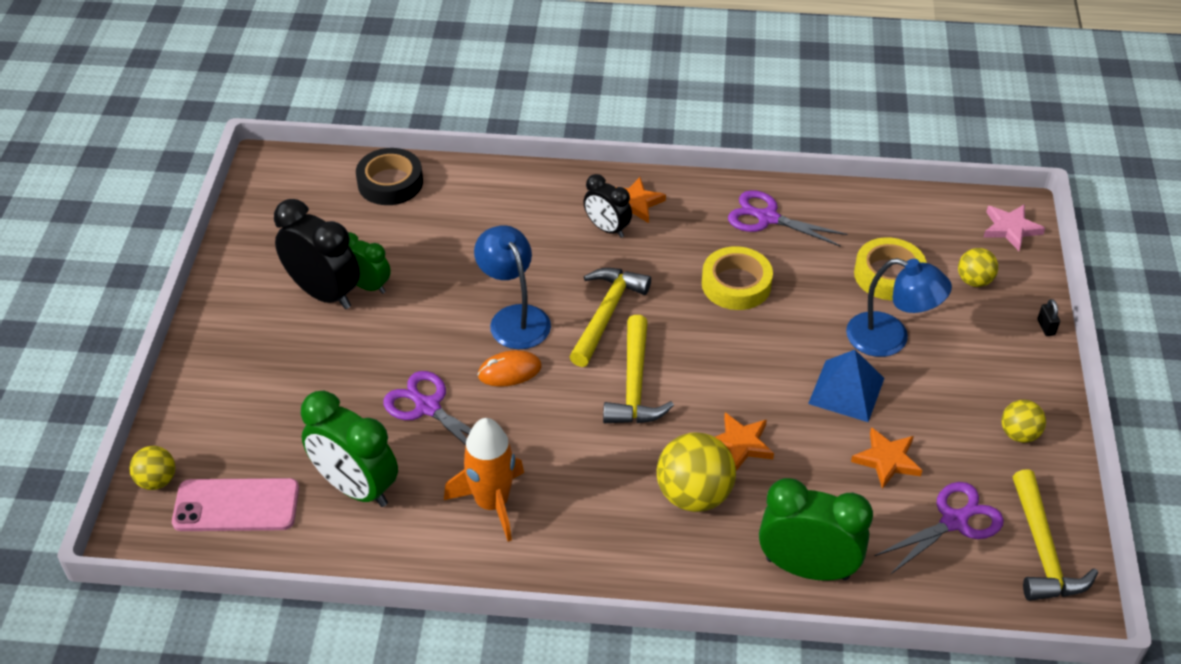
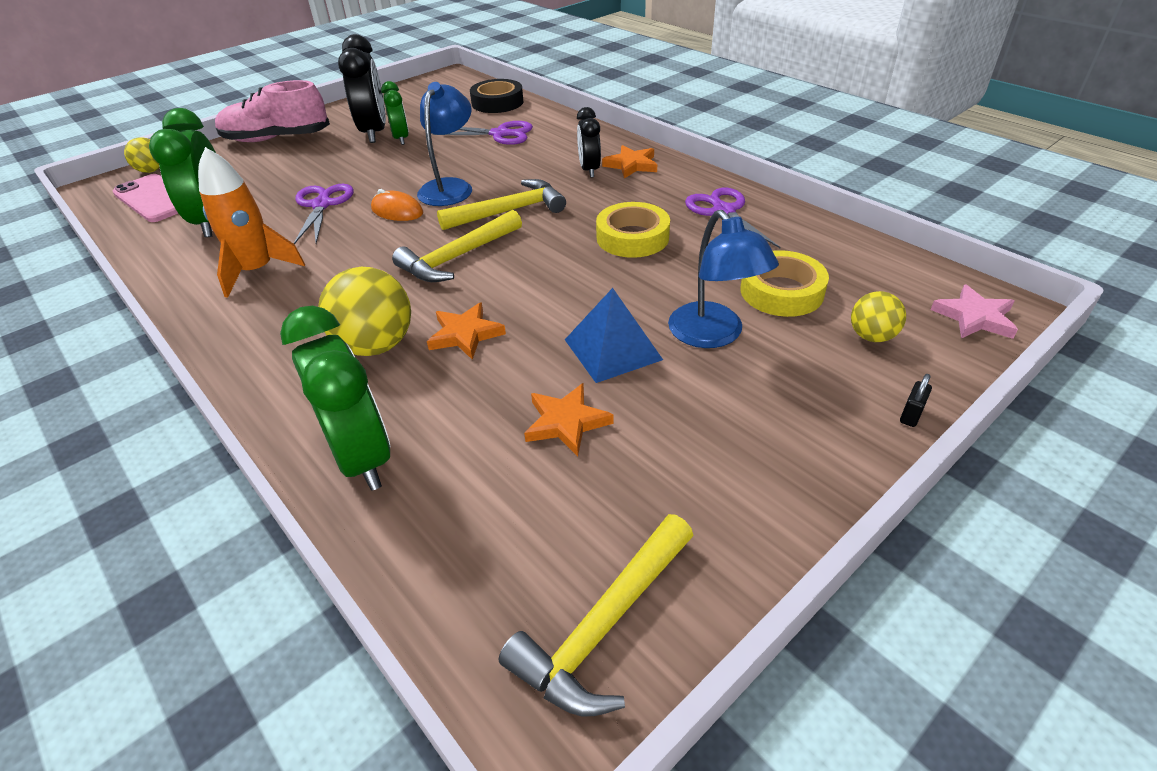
camera: 45 degrees right, 5 degrees down
(225, 361) = (277, 139): none -> pink shoe
(954, 521) = (551, 519): purple scissors -> purple scissors (500, 134)
(1019, 434) = (741, 490): yellow ball -> none

